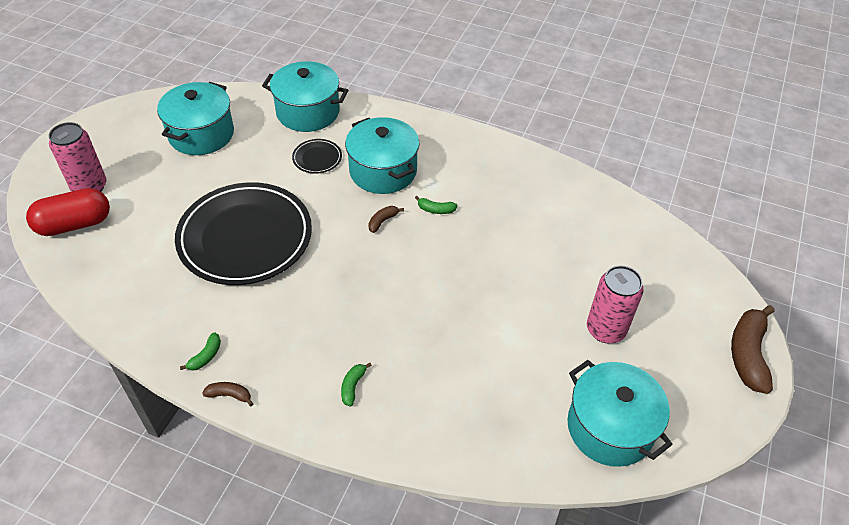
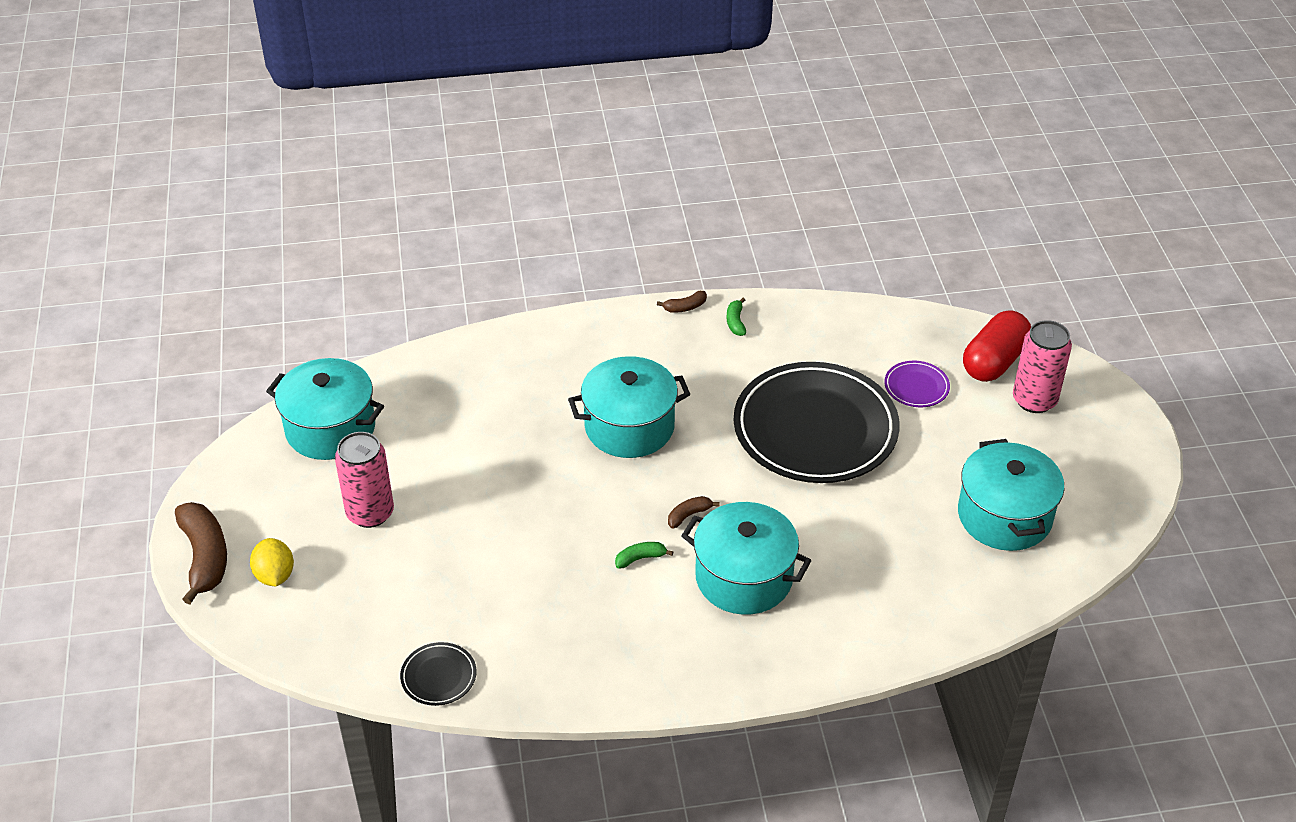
camera: 150 degrees right, 5 degrees down
(146, 233) = (916, 387): none -> purple plate
(308, 112) = (918, 614): turquoise pot -> turquoise pot (629, 427)
(317, 158) = (837, 554): black plate -> black plate (438, 676)
(353, 386) = (586, 358): green banana -> none
(383, 221) = (689, 515): brown banana -> brown banana turned 135 degrees counterclockwise
(695, 314) = (275, 575): none -> yellow lemon

